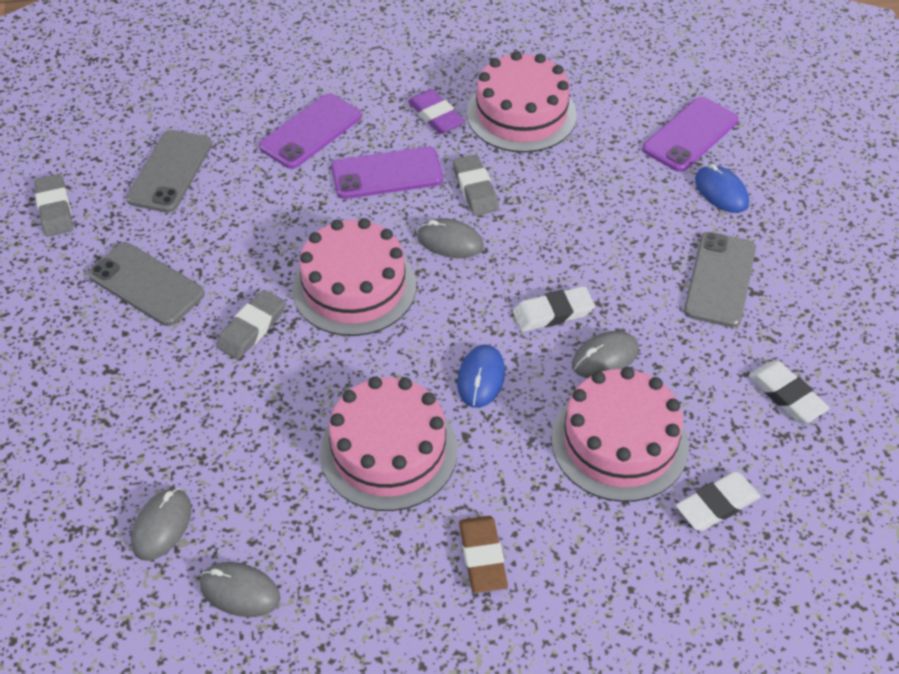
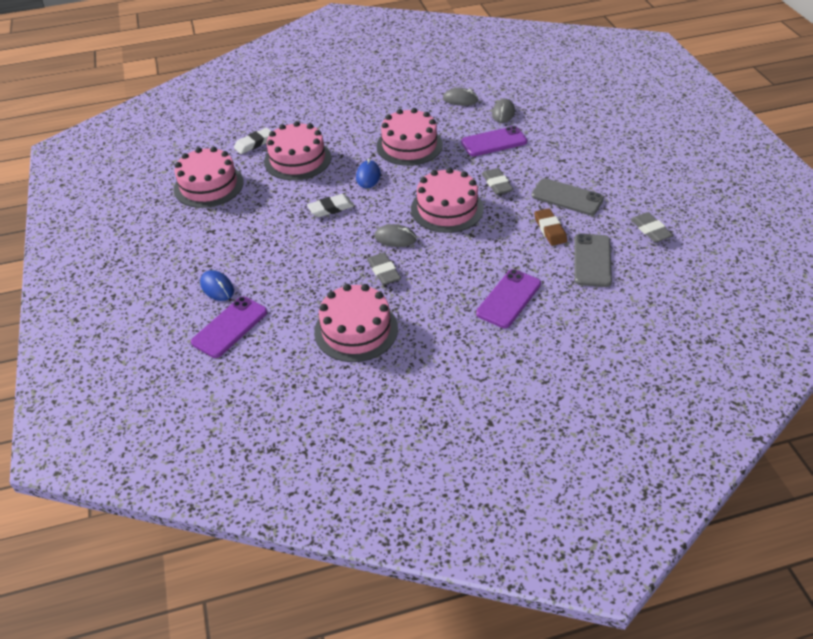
camera: 175 degrees right, 5 degrees down
(252, 328) = (497, 184): grey eraser -> grey eraser turned 45 degrees counterclockwise
(387, 174) = (445, 275): purple phone -> purple phone (494, 142)
(435, 116) = (420, 321): purple eraser -> none
(482, 557) = (360, 118): brown eraser -> brown eraser (550, 229)
(605, 357) = (302, 191): grey mouse -> none
(720, 279) = (231, 235): grey phone -> none
(786, 395) = (208, 185): white eraser -> pink cake

